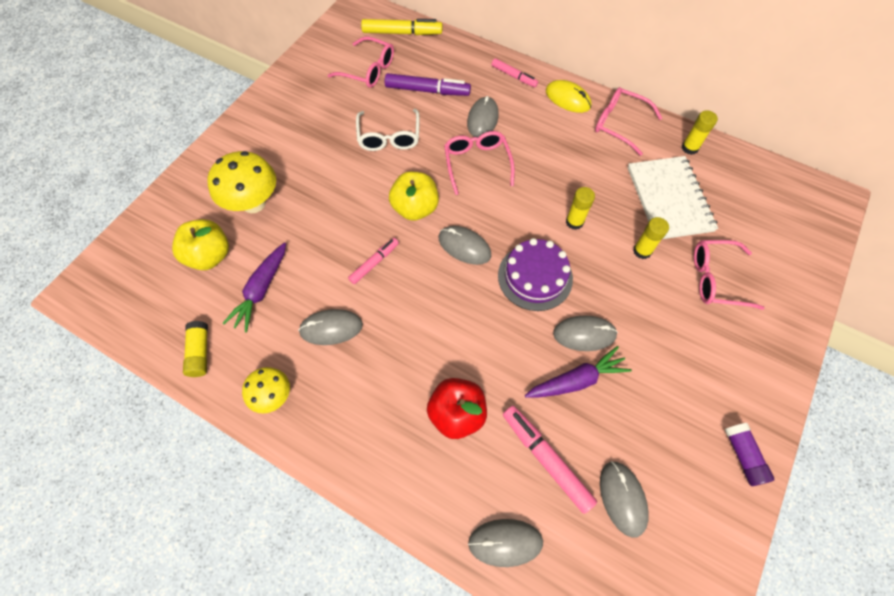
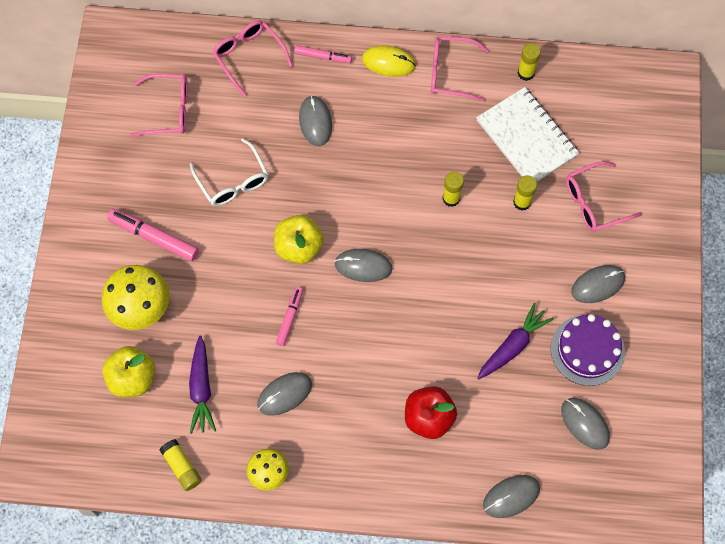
camera: 25 degrees left, 5 degrees up
(402, 33) = (178, 48): yellow marker -> none
(427, 90) = (243, 110): purple marker -> none
(477, 163) = (333, 174): pink glasses -> pink glasses (248, 56)
(535, 277) = (439, 268): purple cake -> purple cake (587, 350)
(546, 459) = (515, 421): pink marker -> pink marker (154, 237)
(584, 334) = (503, 303): grey mouse -> grey mouse (598, 285)
(743, 456) = (663, 349): purple glue stick -> none

